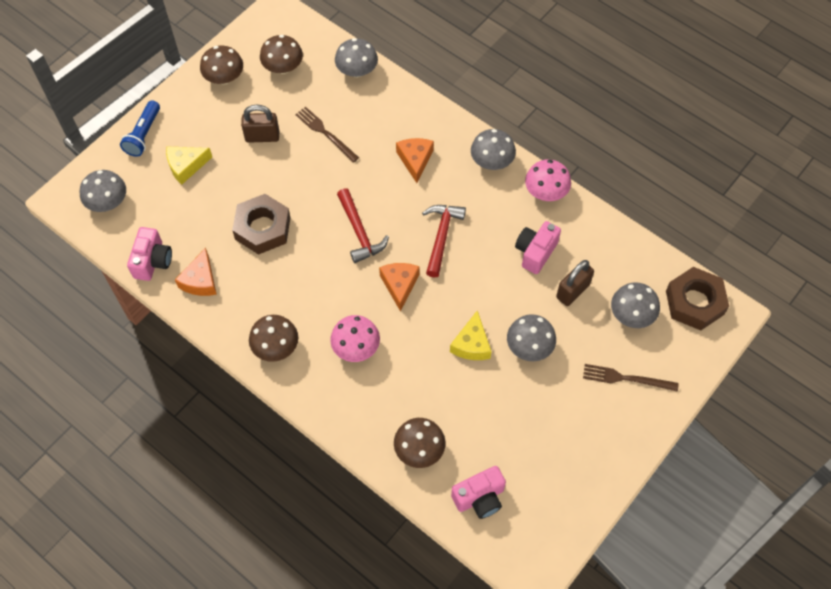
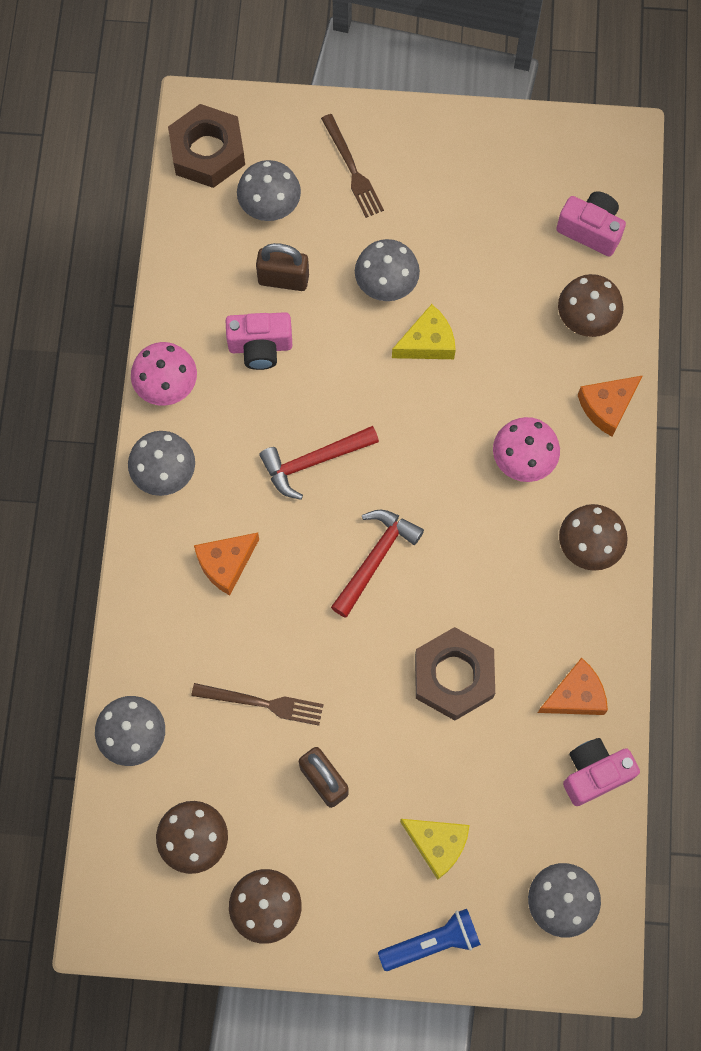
camera: 125 degrees left, 10 degrees up
(325, 133) = (262, 703): brown fork -> brown fork turned 90 degrees counterclockwise
(399, 285) = (412, 465): orange cheese -> orange cheese (607, 407)

